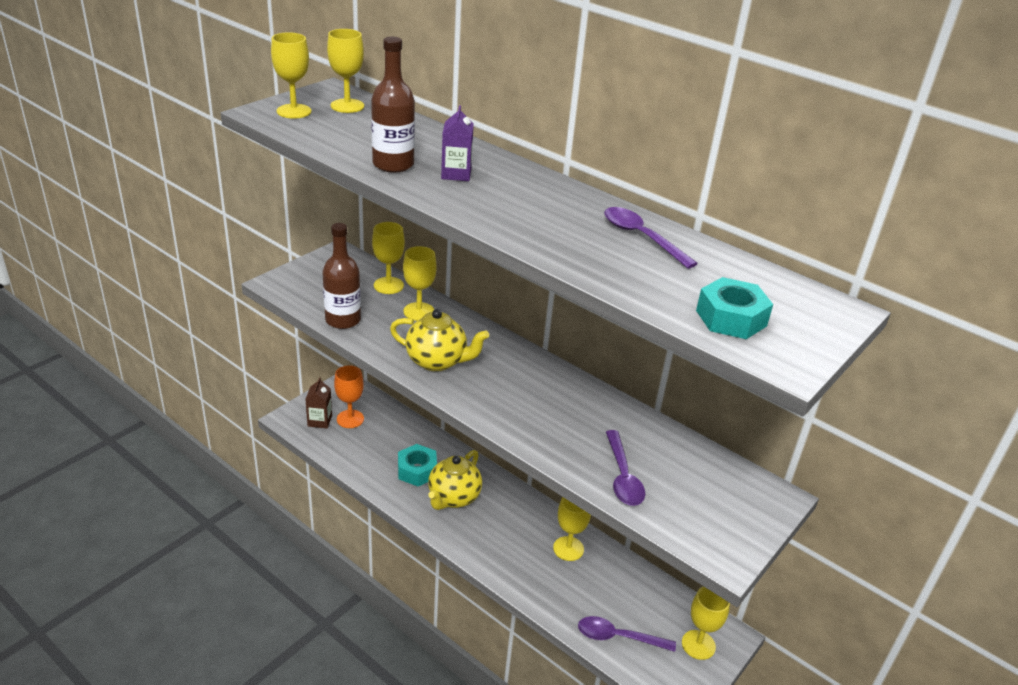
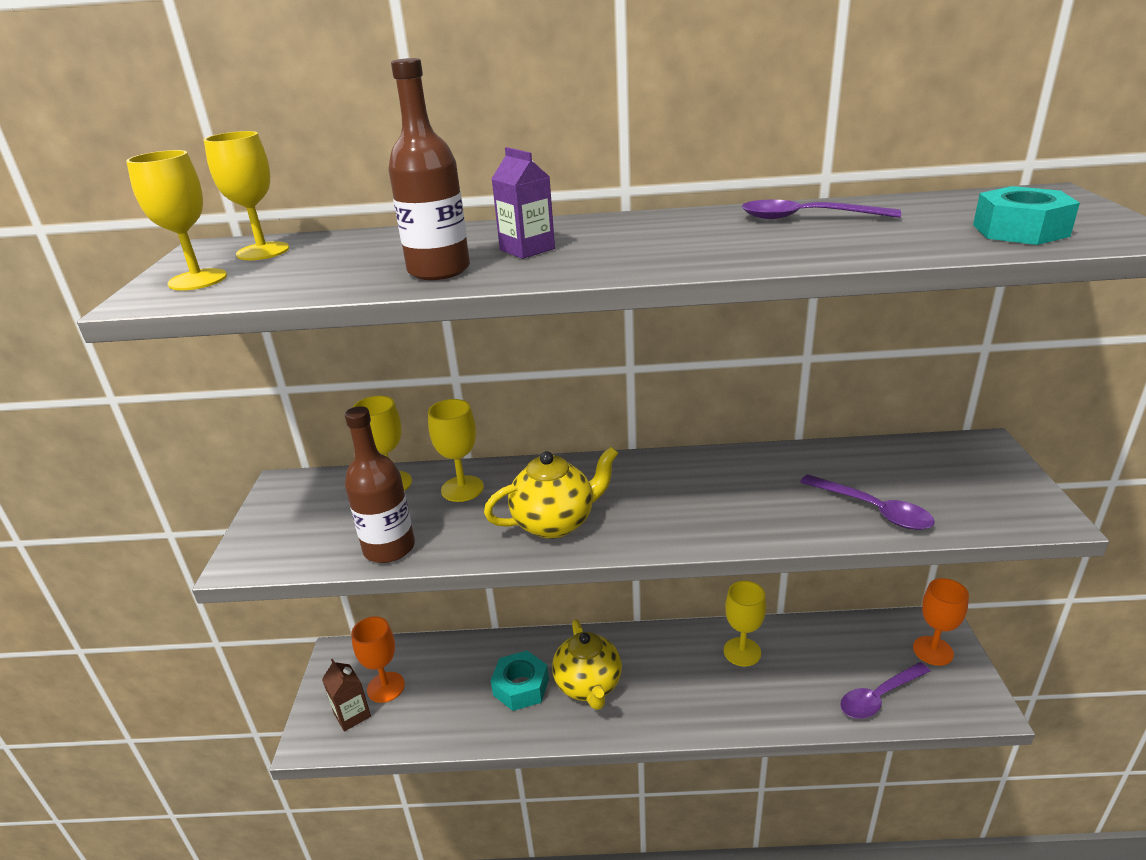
camera: 35 degrees left, 5 degrees down
(698, 645) = (933, 651): yellow goblet -> orange goblet

